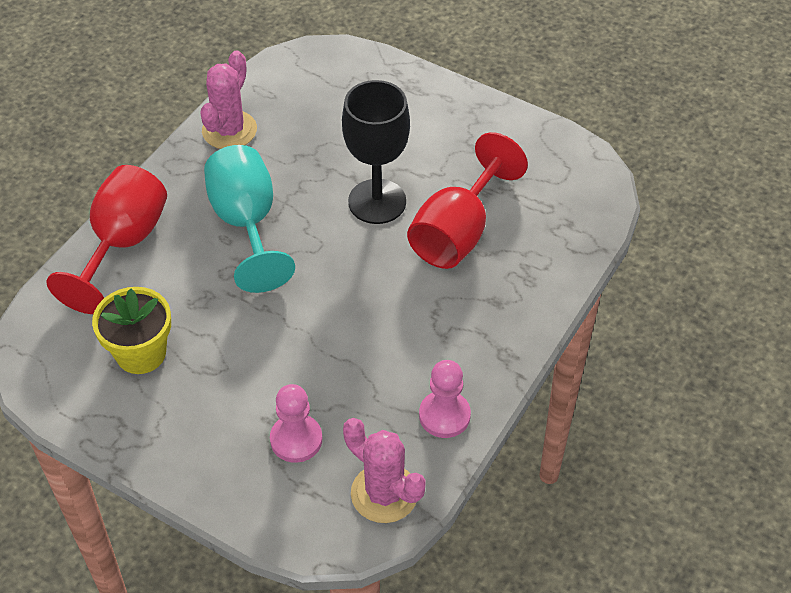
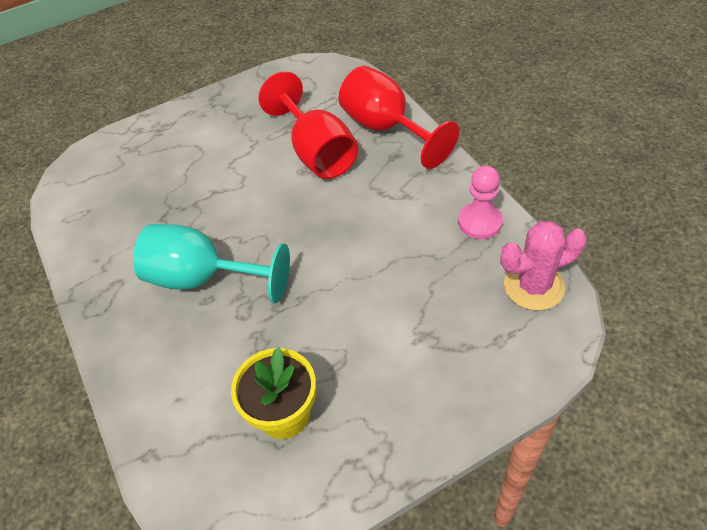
camera: 55 degrees left, 0 degrees up
(122, 244) = (147, 383): red goblet -> red goblet (386, 128)
(229, 130) = (94, 253): pink cactus -> none
(296, 439) = (450, 326): pink pawn -> none
(377, 201) = (251, 186): black goblet -> none

